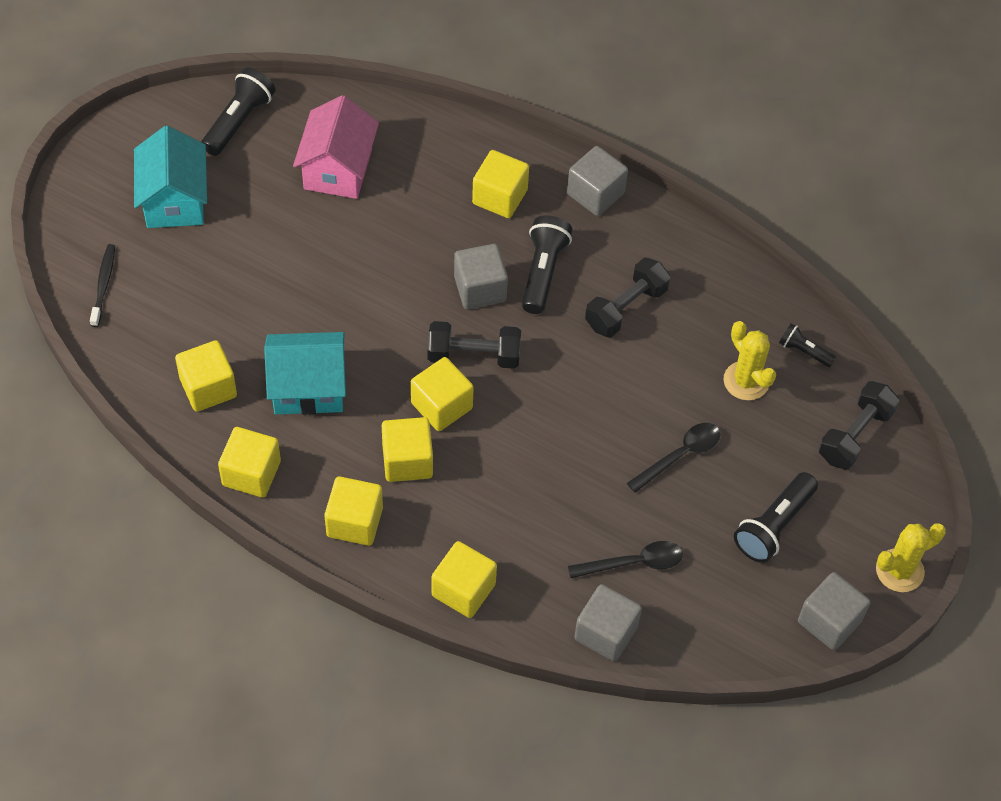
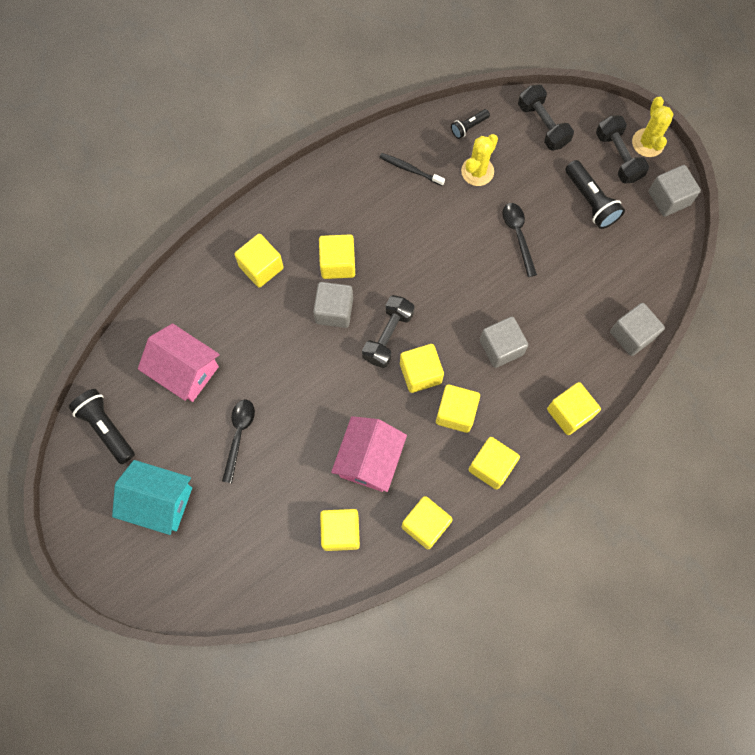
camera: 65 degrees left, 15 degrees up
(103, 284) = (215, 581): black toothbrush -> black toothbrush (410, 169)
(308, 388) = (369, 460): turquoise house -> pink house
(543, 272) = (338, 263): black flashlight -> yellow cube
(595, 194) = (287, 203): grey cube -> grey cube (501, 347)
(626, 308) = (390, 222): black dumbbell -> black dumbbell (618, 156)
(633, 563) = (587, 297): black spoon -> black spoon (239, 435)
(746, 381) = (477, 171): yellow cactus -> yellow cactus turned 45 degrees counterclockwise

